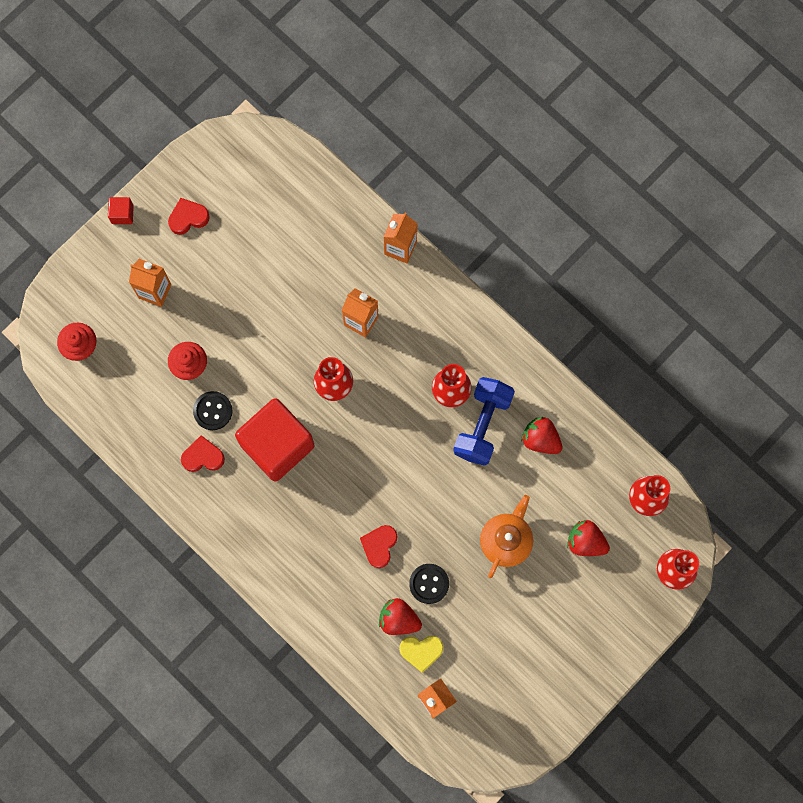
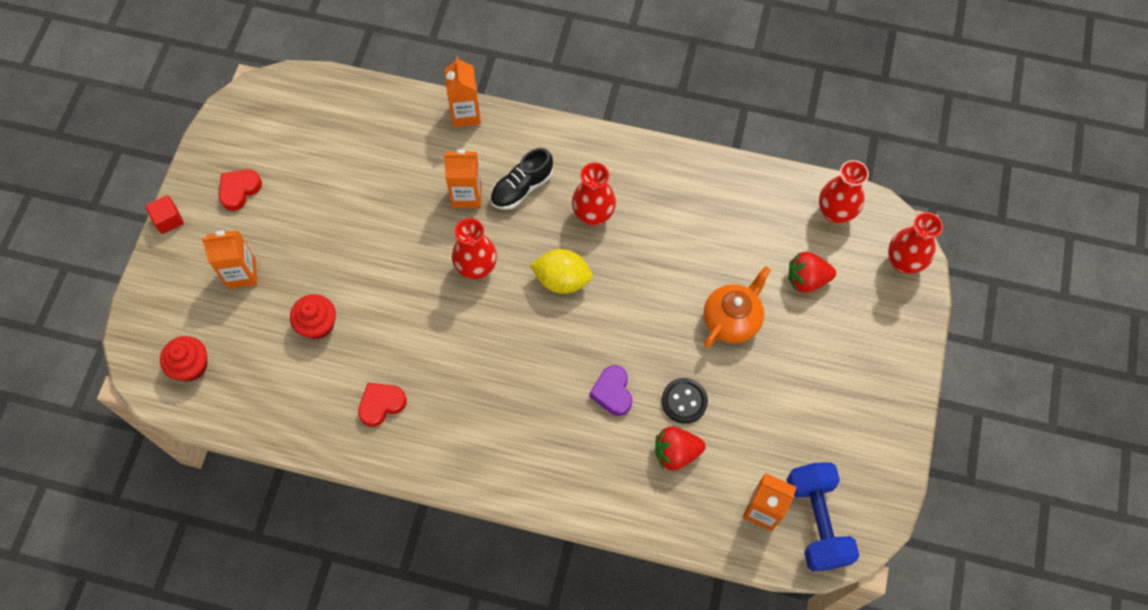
camera: 30 degrees left, 10 degrees down
(213, 411) = (366, 355): black button -> none
(277, 445) = (452, 352): red cube -> none
(379, 546) = (612, 392): red heart -> purple heart
(394, 433) = (562, 280): none -> yellow lemon
(408, 338) = (522, 188): none -> black shoe
(421, 651) = (718, 471): yellow heart -> none
(482, 425) = (642, 227): blue dumbbell -> blue dumbbell (816, 521)
(506, 541) = (732, 319): orange teapot -> orange teapot turned 45 degrees clockwise
(540, 439) = (704, 211): red strawberry -> none

